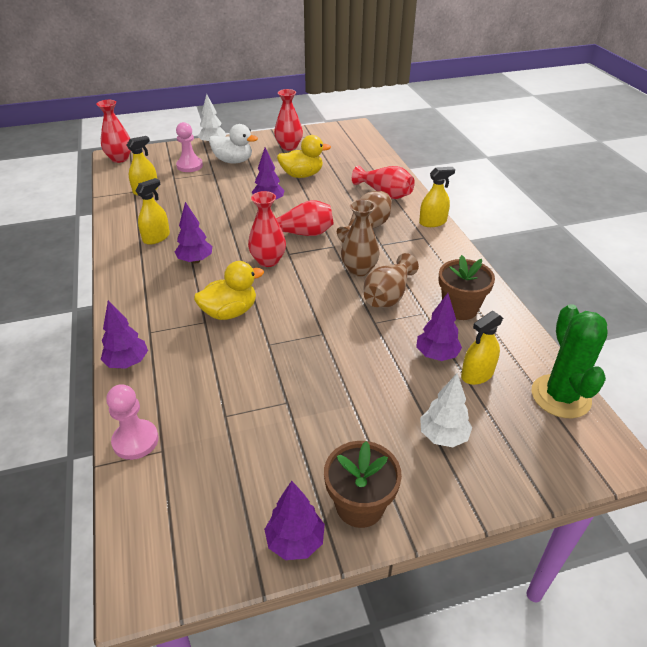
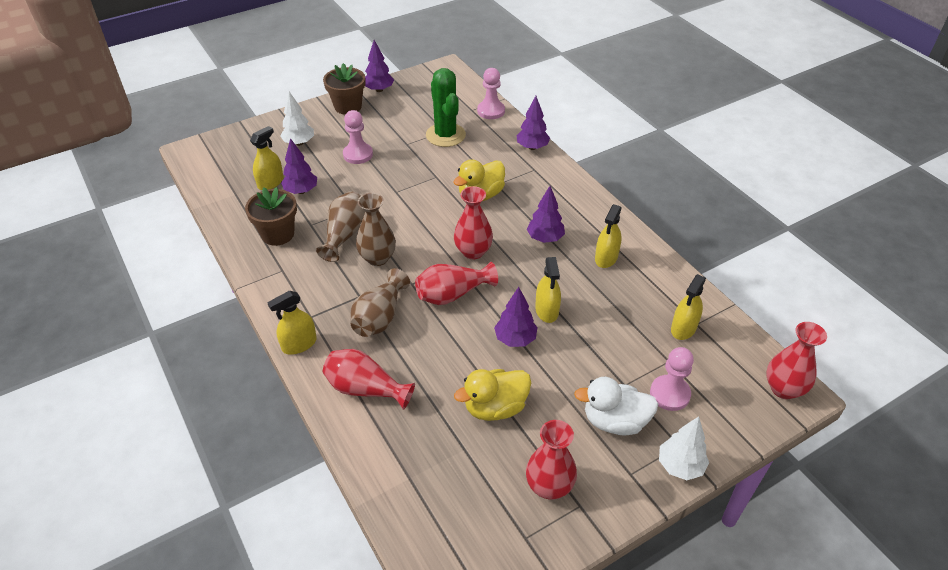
camera: 165 degrees right, 5 degrees up
(234, 213) = (547, 310): none -> yellow spray bottle
(358, 397) = (358, 154): none -> pink pawn
(560, 396) = (211, 178): green cactus -> green cactus (445, 135)

